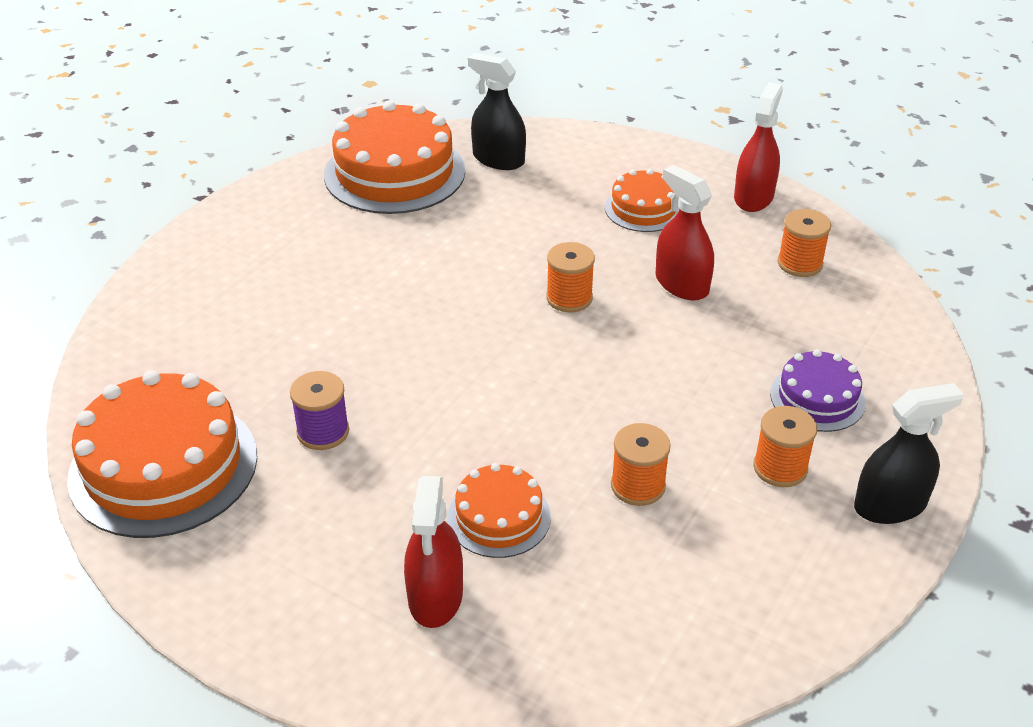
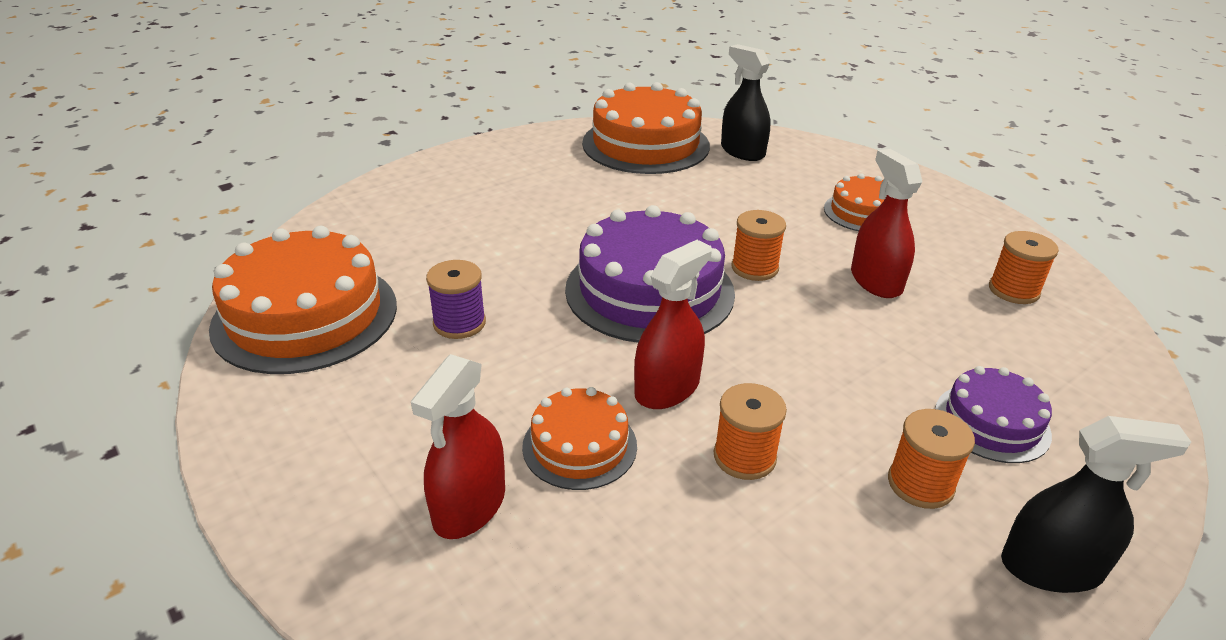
camera: 20 degrees right, 5 degrees down
(484, 348) = (649, 290): none -> purple cake
(753, 197) = (982, 225): red spray bottle -> red spray bottle (667, 388)

